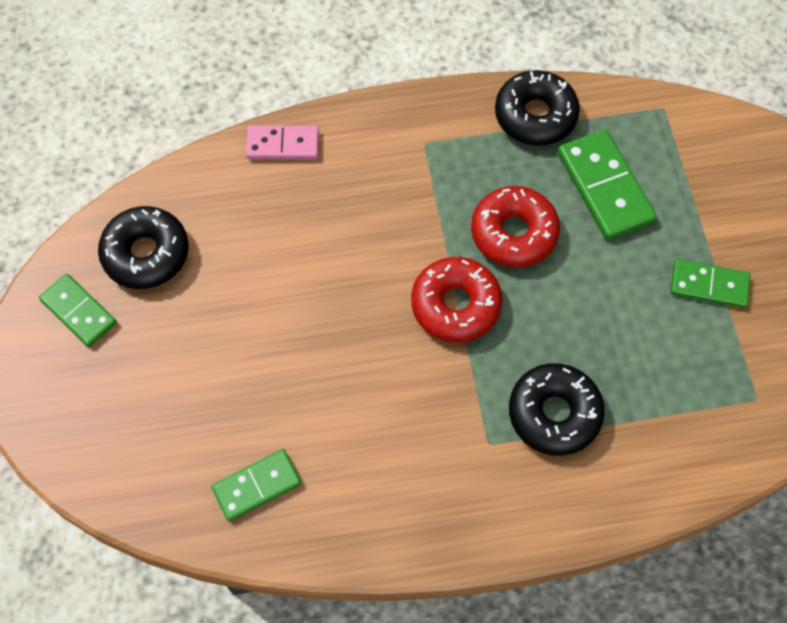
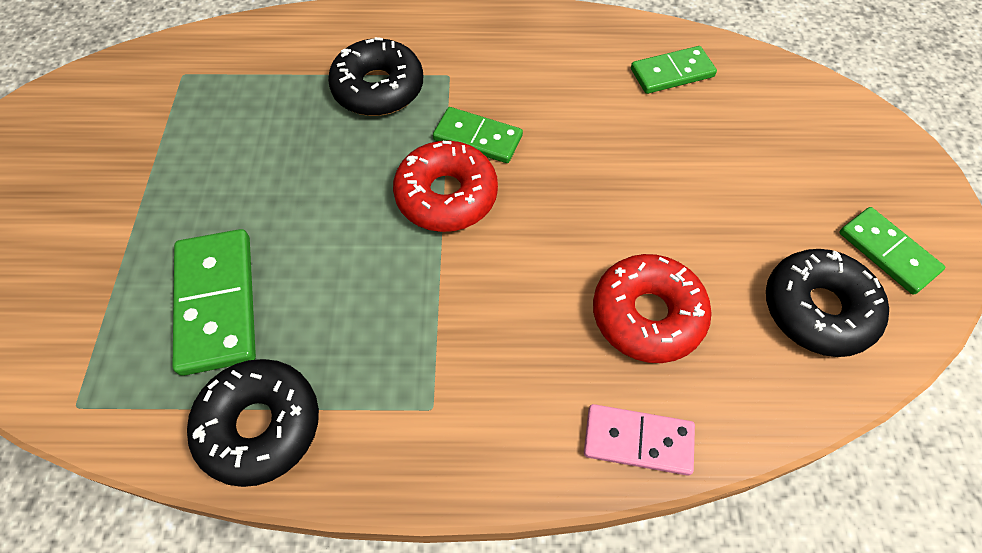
camera: 170 degrees left, 5 degrees down
(514, 233) = (353, 264): red donut -> red donut (647, 315)
(709, 285) = (163, 174): green domino -> green domino (478, 138)

